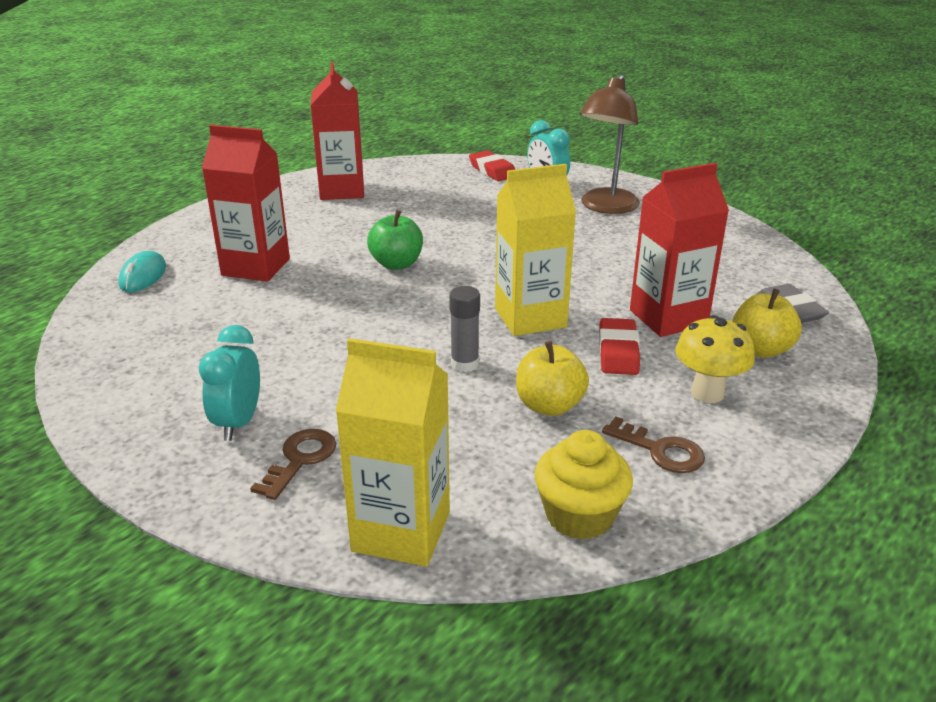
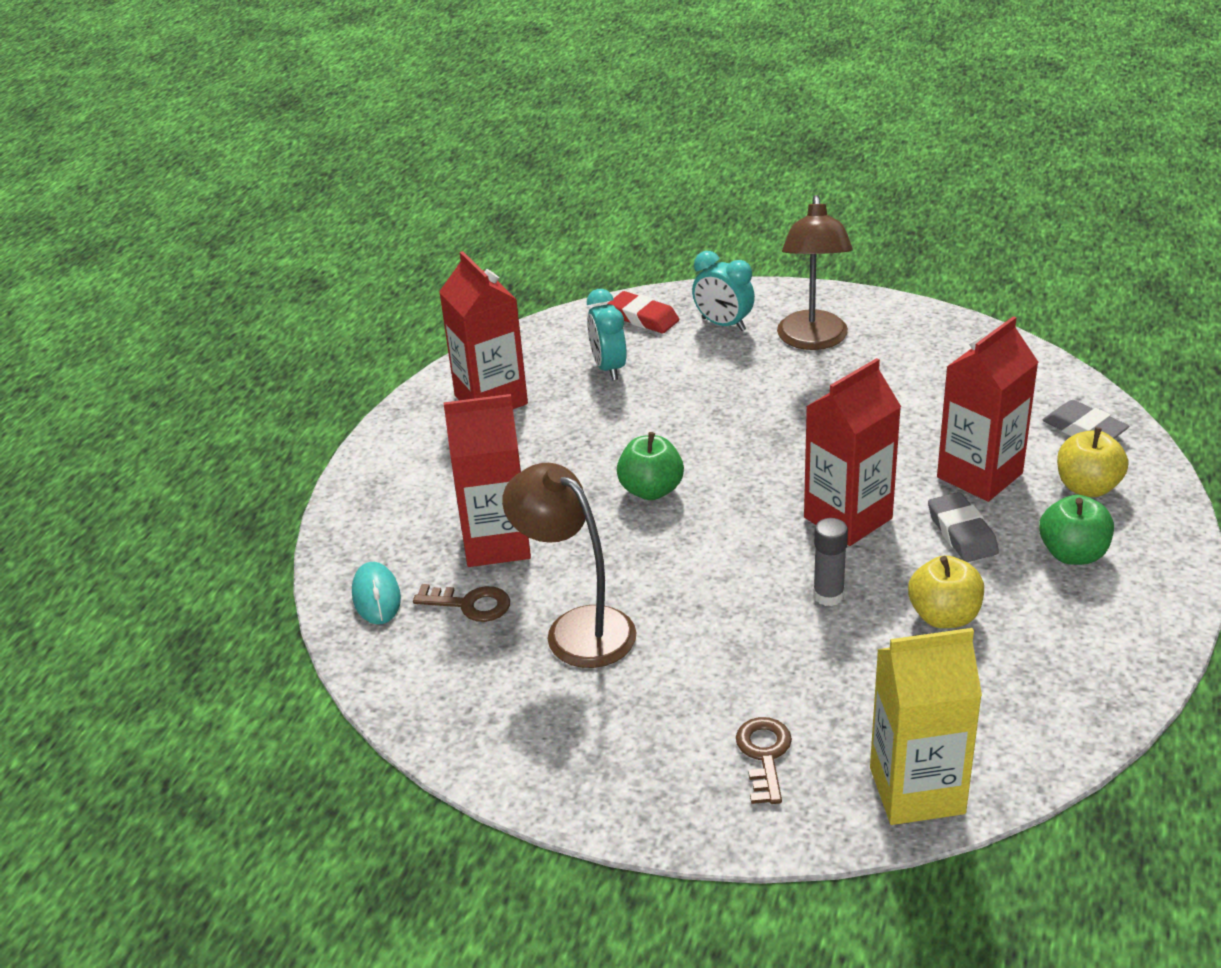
camera: 20 degrees left, 5 degrees up
(238, 423) = (668, 738): turquoise clock -> turquoise clock (608, 368)
(253, 331) = (577, 628): none -> brown lamp
(530, 318) = (848, 518): yellow carton -> red carton
(579, 516) = (1052, 720): yellow cupcake -> none
(618, 352) = (962, 533): red eraser -> grey eraser
(660, 450) = (1073, 630): brown key -> brown key (470, 604)
(707, 393) = (1072, 554): yellow mushroom -> green apple

